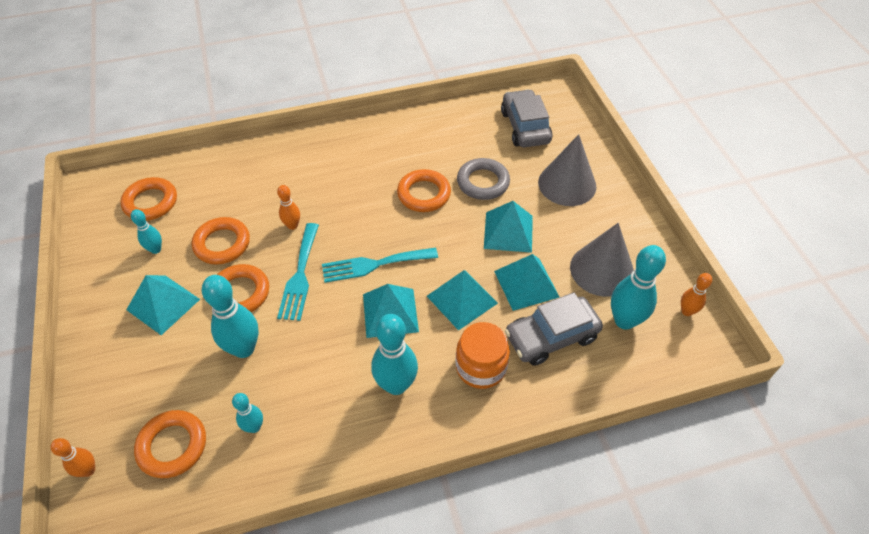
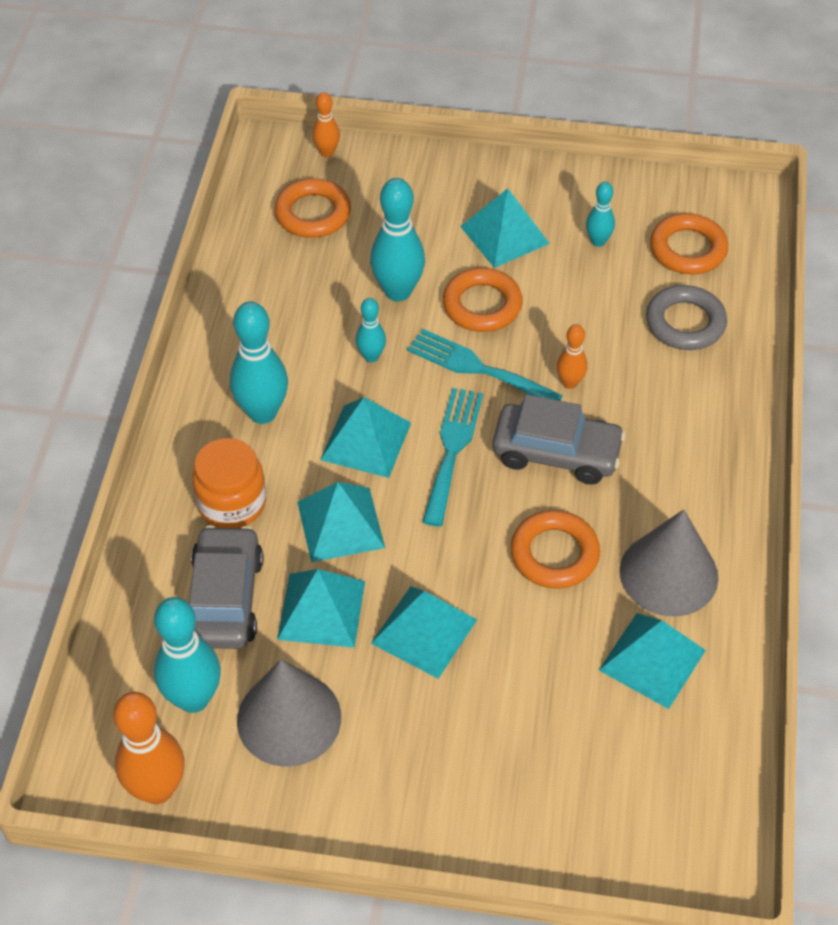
camera: 115 degrees right, 0 degrees up
(222, 244) = (574, 305): orange ring -> none
(254, 427) = (292, 278): turquoise bowling pin -> turquoise bowling pin (371, 356)
(465, 139) = (652, 660): none -> turquoise pyramid
(483, 182) = (541, 643): grey ring -> grey ring (685, 323)
(525, 127) = (644, 769): grey car -> grey car (556, 453)
(567, 184) = (478, 763): grey cone -> grey cone (668, 574)
(687, 311) = (157, 789): orange bowling pin -> orange bowling pin, size x1.84

